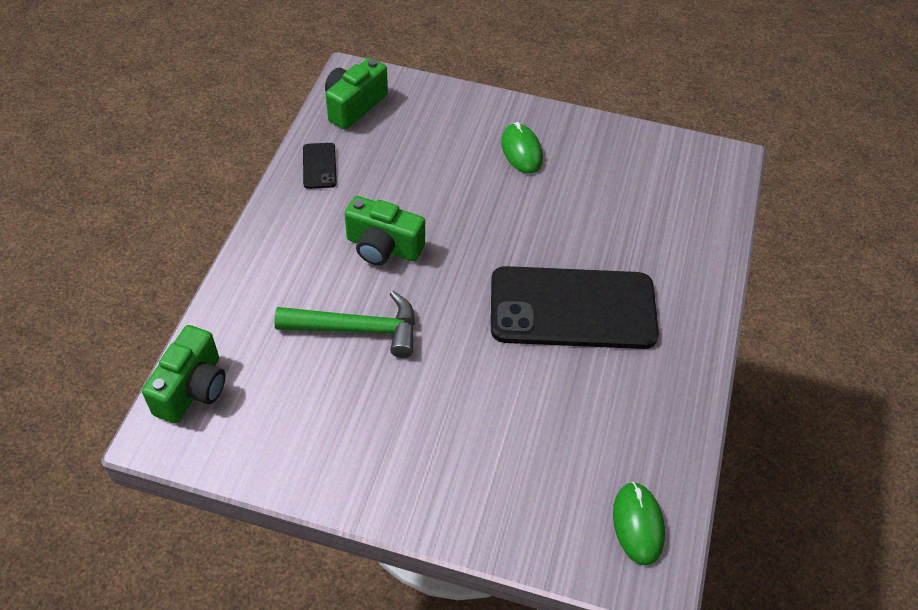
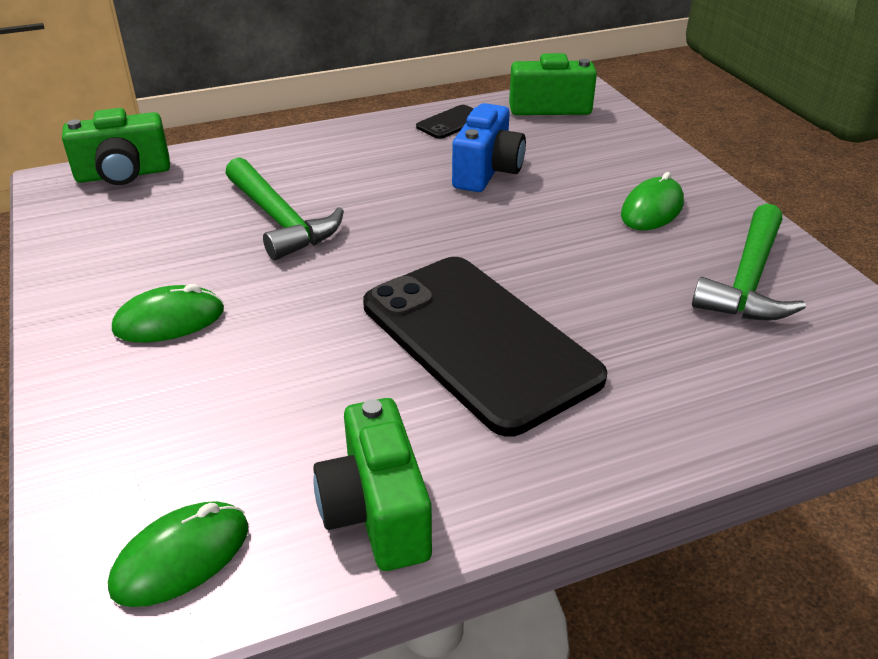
camera: 55 degrees right, 15 degrees down
(383, 247) = (400, 190): green camera -> green camera (376, 512)
(404, 191) = (487, 171): none -> blue camera
(424, 443) = (169, 320): none -> green mouse
(618, 165) = (748, 280): none -> green hammer

